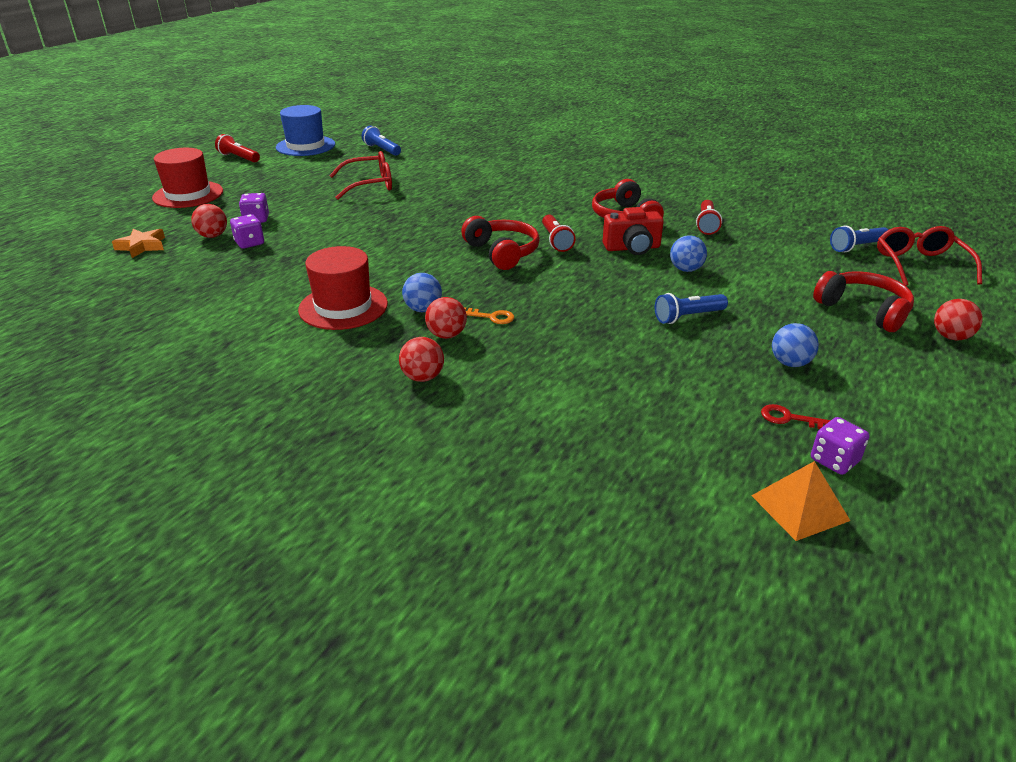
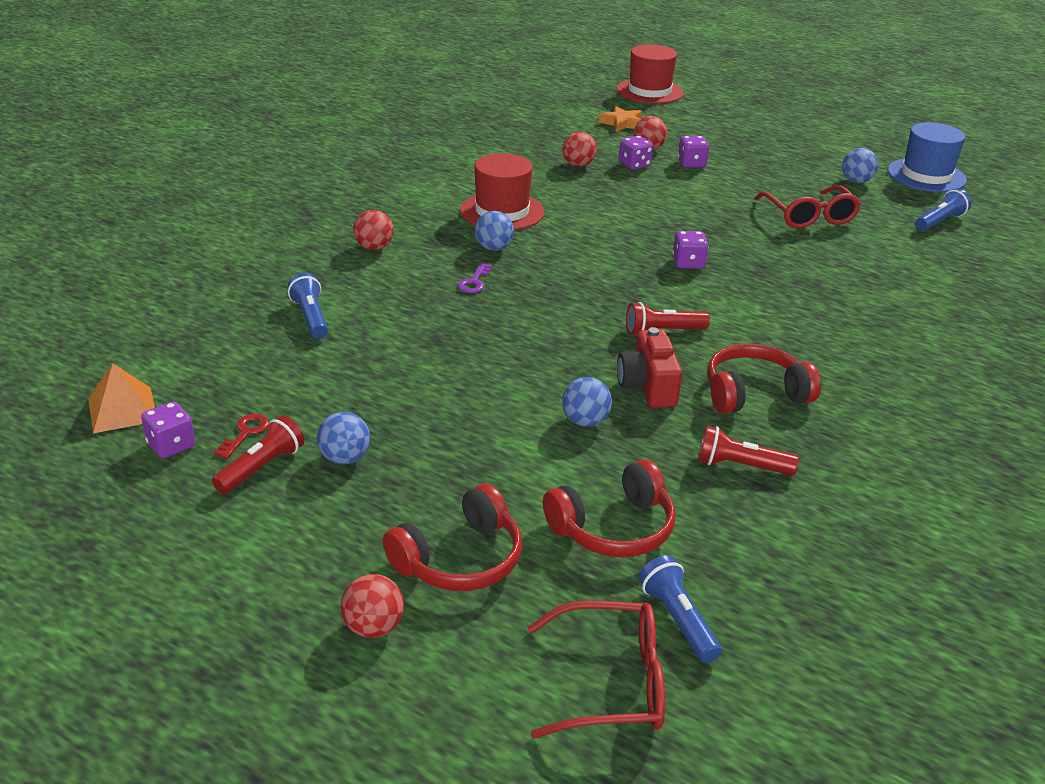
camera: 90 degrees right, 0 degrees up
(188, 194) = (747, 129): red hat -> red hat (649, 91)
(239, 158) = (865, 143): red flashlight -> red flashlight (261, 467)
(309, 166) = (856, 181): none -> blue ball
(446, 335) = (443, 259): red ball -> red ball (578, 165)
(448, 228) = (688, 263): none -> purple dice
(491, 317) = (474, 282): orange key -> purple key
(502, 252) = (625, 294): red headphones -> red headphones (613, 527)
(688, 317) = (460, 403): blue flashlight -> blue flashlight (311, 317)

